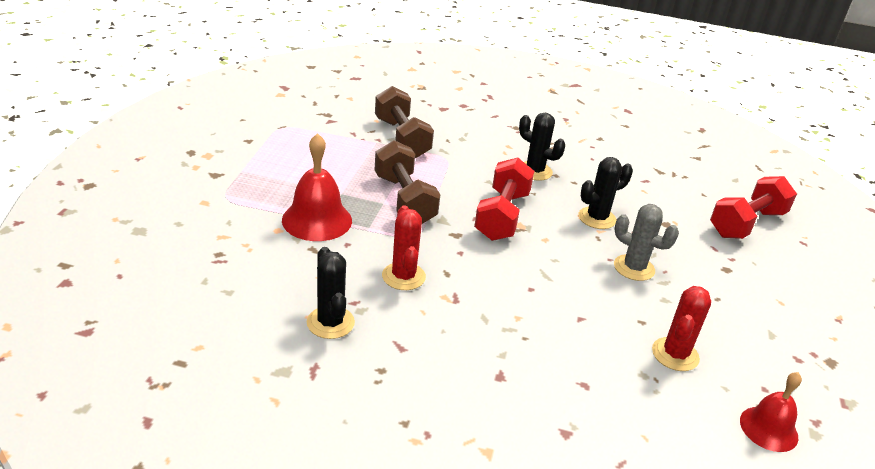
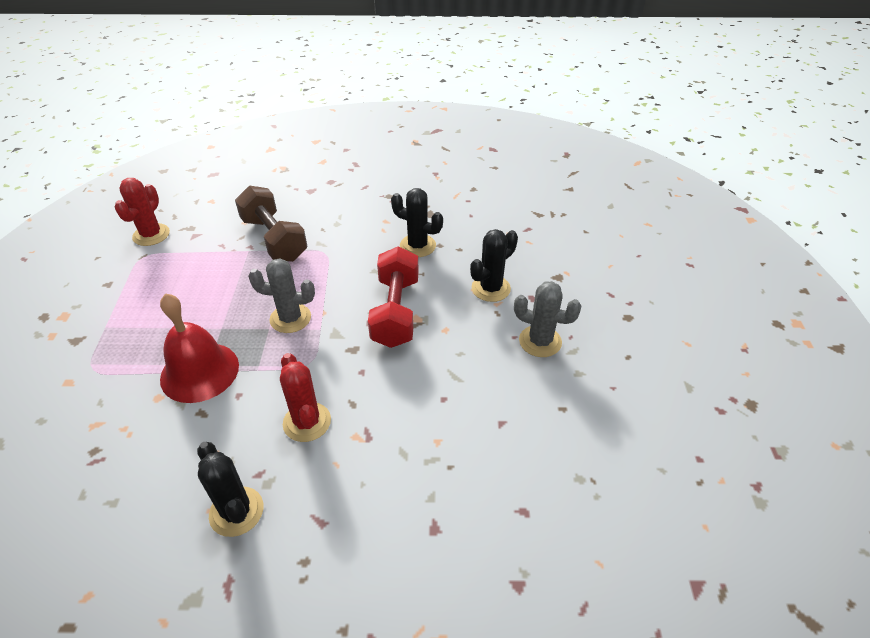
camera: 10 degrees left, 10 degrees up
(404, 200) = (290, 318): brown dumbbell -> grey cactus
(675, 354) = (604, 442): red cactus -> red cactus (151, 235)
(746, 224) = (633, 256): red dumbbell -> none
(768, 428) = (715, 510): red bell -> none

